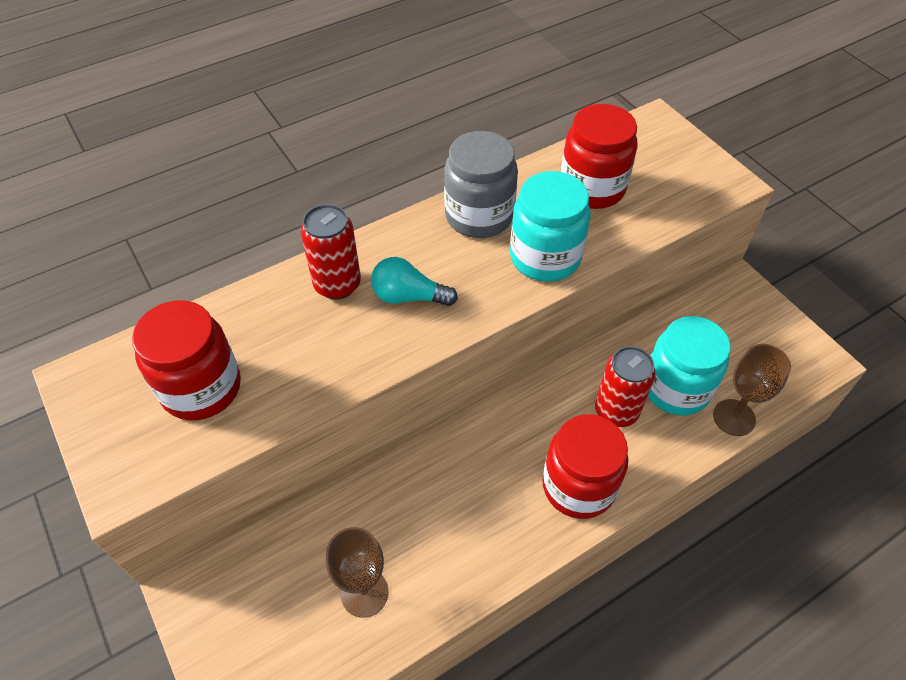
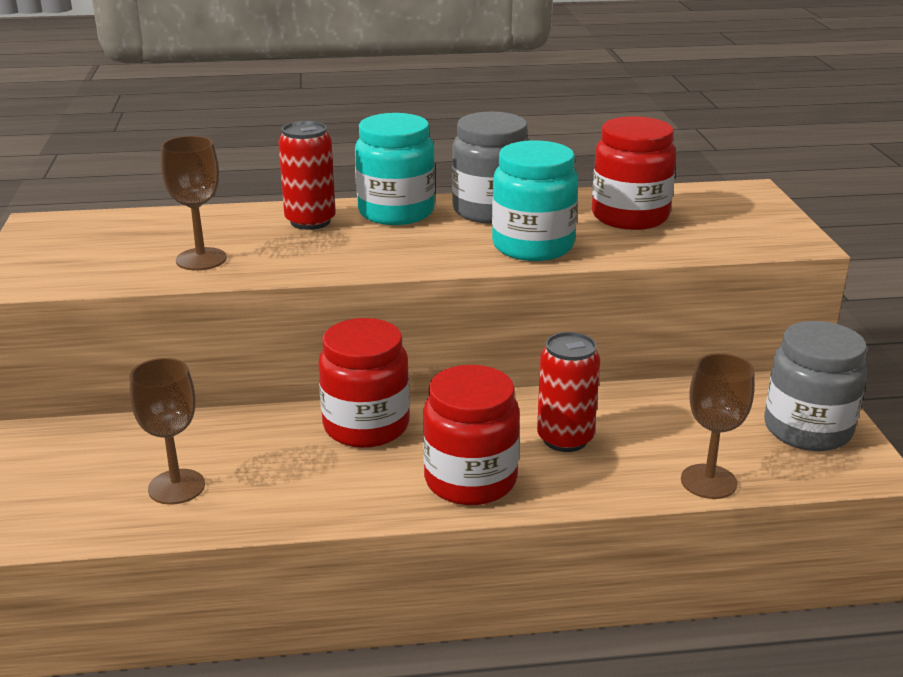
camera: 25 degrees right, 25 degrees down
(201, 388) = (130, 249): red jar -> red jar (366, 426)
(279, 379) = (201, 259): none -> brown goblet
(408, 296) = (369, 241): turquoise light bulb -> none
(676, 388) = (653, 441): turquoise jar -> turquoise jar (396, 212)
(765, 334) = (807, 429): none -> grey jar

